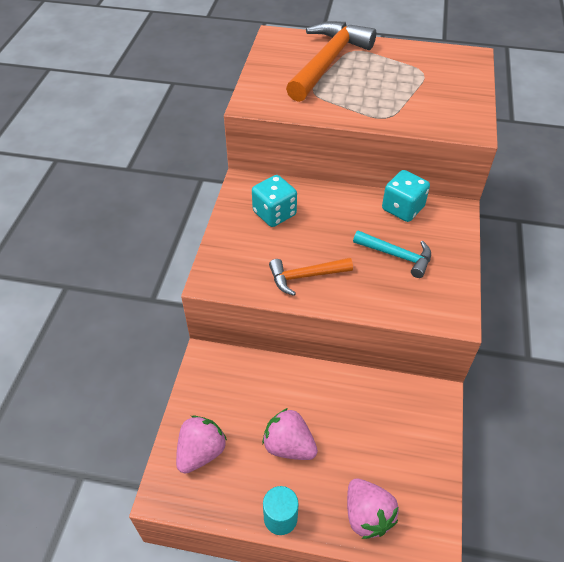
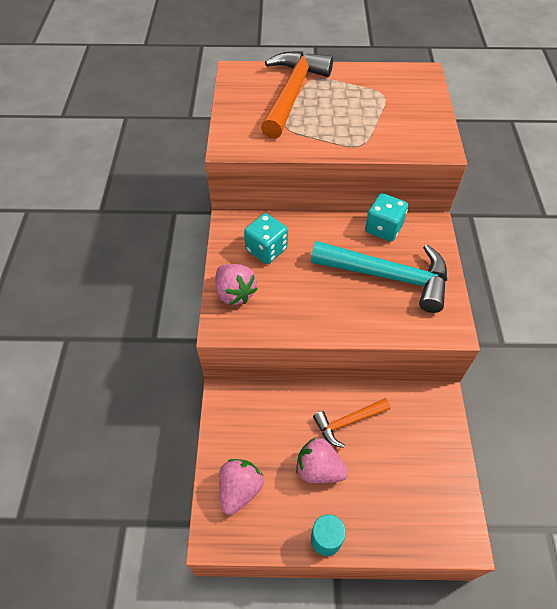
camera: 10 degrees left, 5 degrees up
(305, 276) = (309, 309): orange hammer -> orange hammer (348, 422)
(367, 515) = (402, 522): pink strawberry -> pink strawberry (235, 293)
(397, 256) = (388, 276): turquoise hammer -> turquoise hammer, size x1.84

